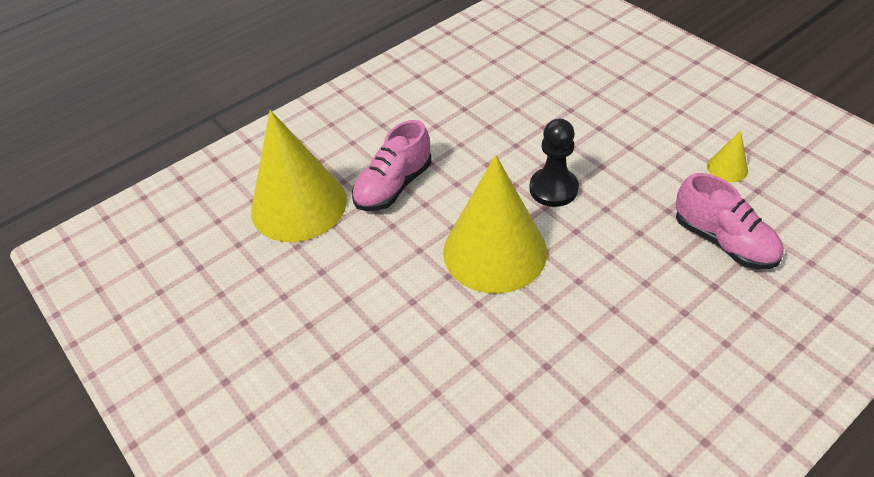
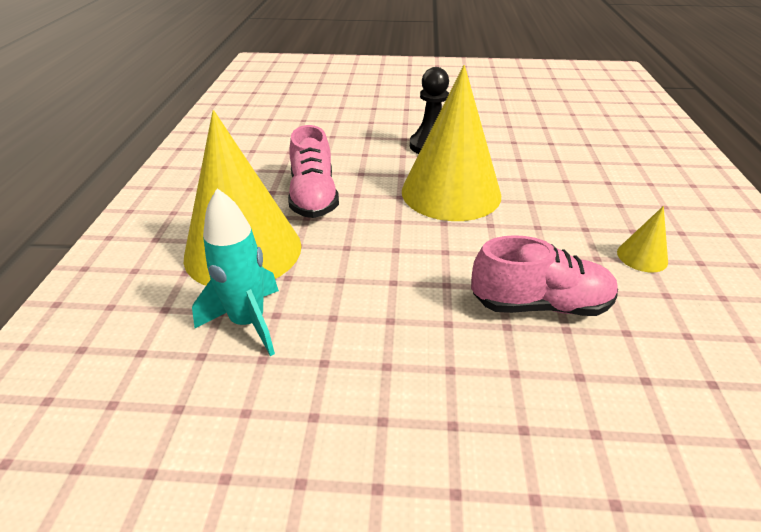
camera: 50 degrees left, 10 degrees down
(241, 263) = (248, 322): none -> turquoise rocket
(723, 241) = (558, 125): pink shoe -> pink shoe (540, 305)
(727, 168) = (504, 97): yellow cone -> yellow cone (642, 257)

